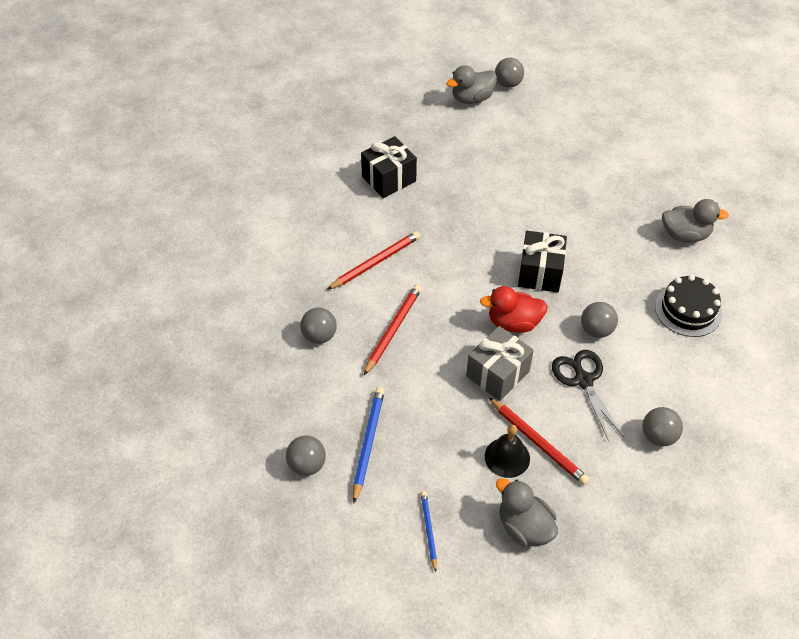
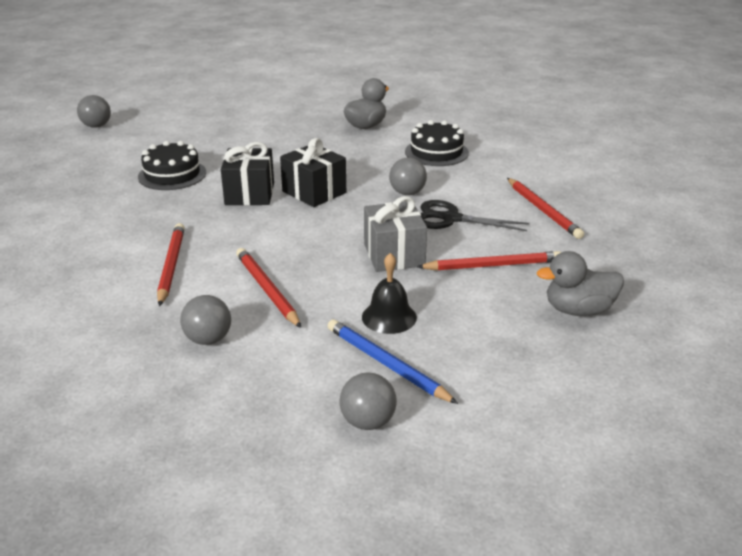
camera: 55 degrees left, 20 degrees down
(389, 179) = (86, 218): black gift -> black gift (249, 194)
(429, 530) = (534, 369): blue pencil -> none
(472, 99) = (79, 145): grey duck -> none
(483, 177) = (172, 174): none -> black cake
(507, 457) = (491, 288): black bell -> black bell (389, 317)
(513, 323) = (349, 225): red duck -> none
(658, 436) = (543, 210): grey ball -> red pencil

